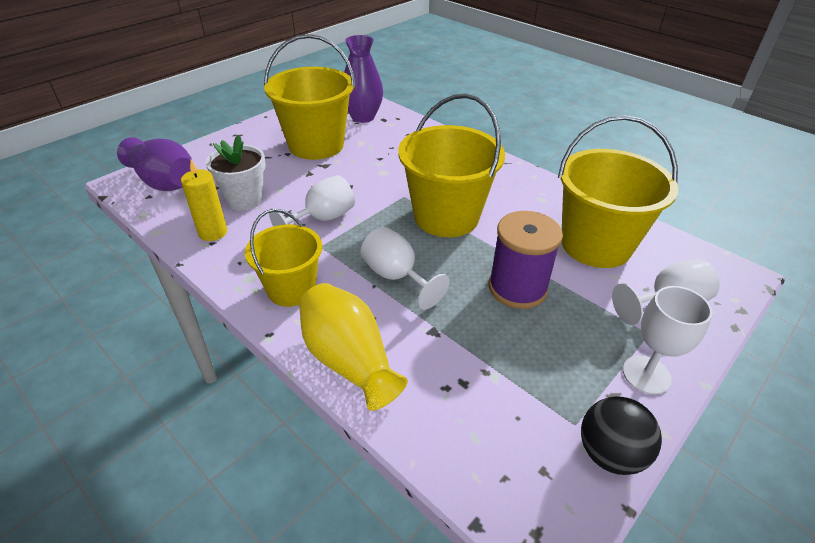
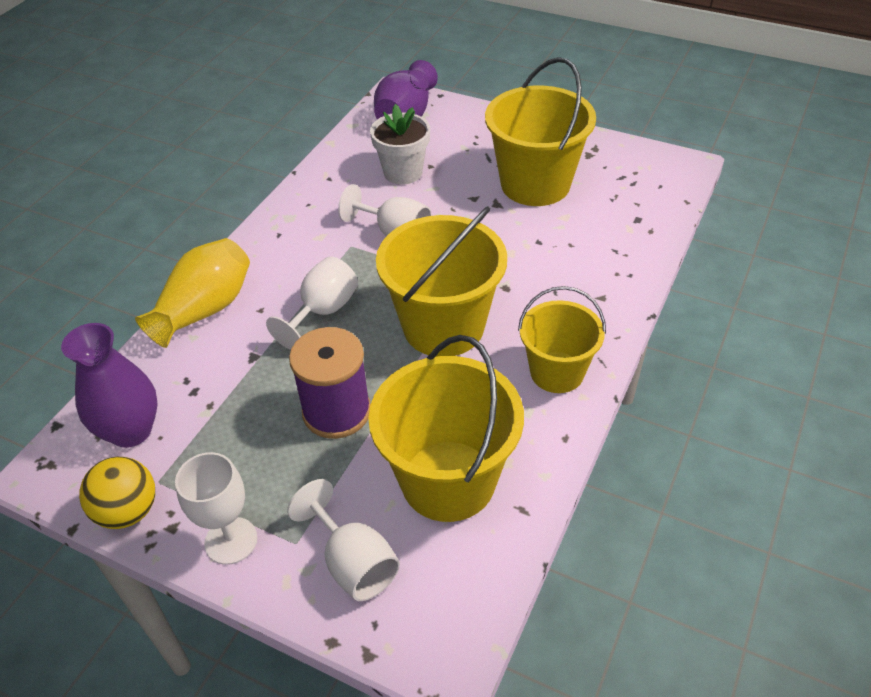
camera: 75 degrees right, 5 degrees up
(213, 232) = (343, 173): yellow candle -> none
(291, 289) = (282, 247): yellow bucket -> yellow bucket (557, 372)
(363, 117) = (630, 200): purple vase -> purple vase (131, 431)
(610, 453) = (128, 511): black ball -> yellow ball

